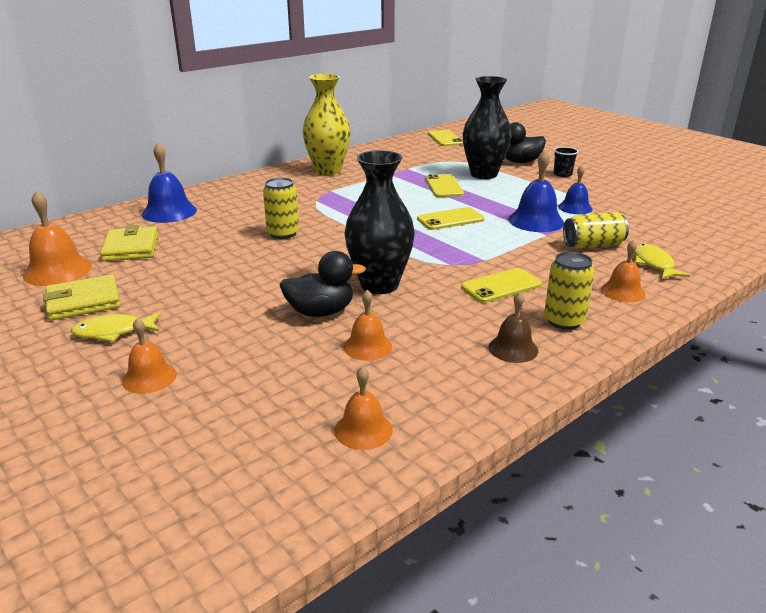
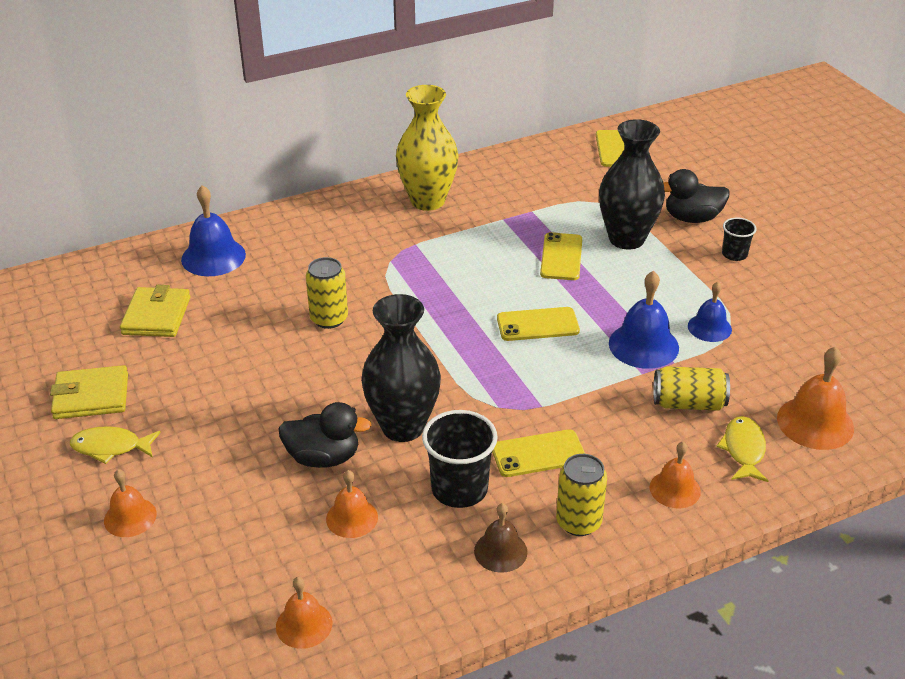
camera: 15 degrees right, 10 degrees up
(57, 271) = (74, 342): orange bell -> orange bell (815, 423)
(451, 315) = (459, 489): none -> black cup

